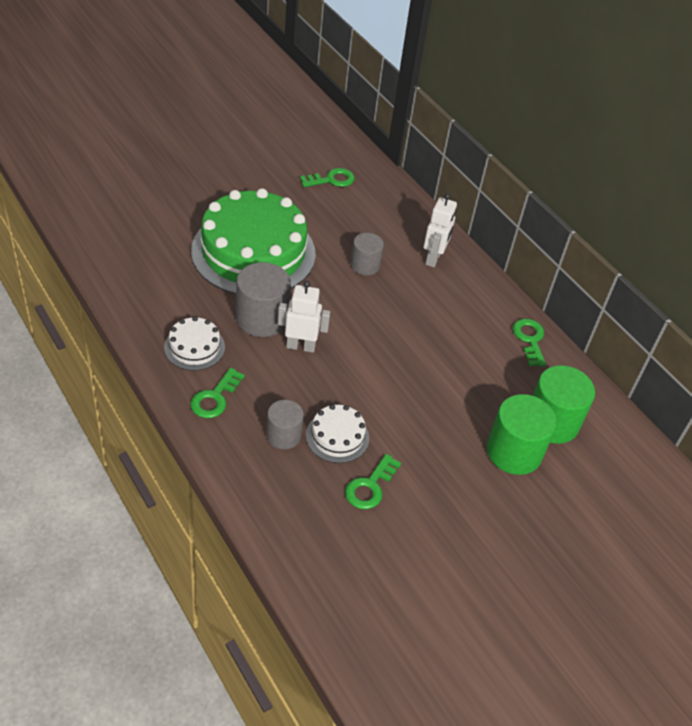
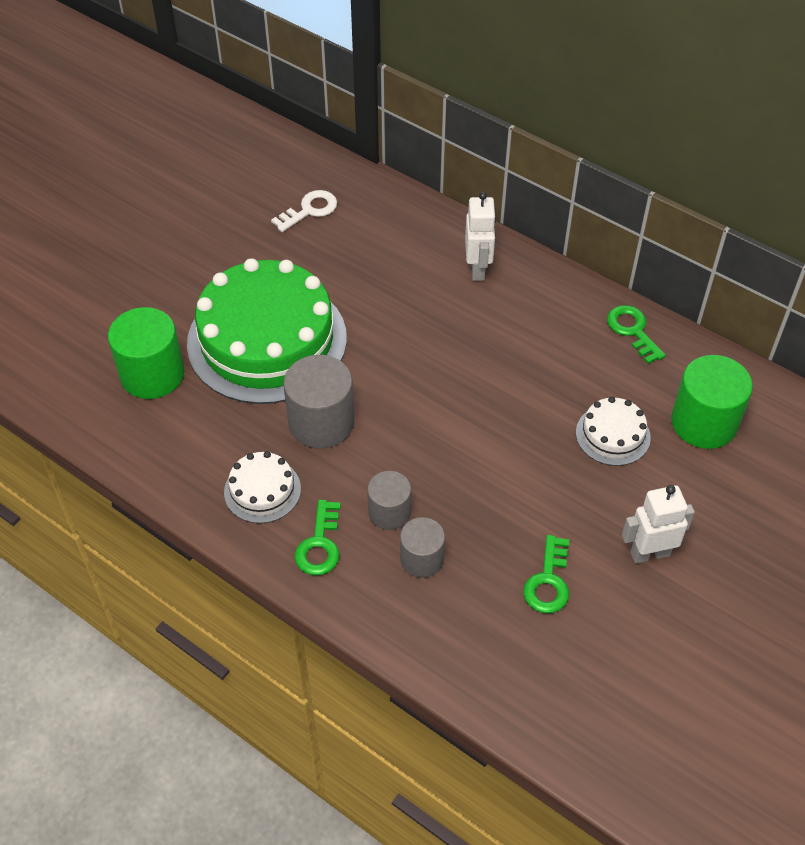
camera: 15 degrees left, 5 degrees up
(301, 346) = (384, 440): white robot -> white robot (649, 553)
(331, 180) = (309, 210): green key -> white key
(337, 436) = (482, 536): white cake -> white cake (613, 435)
(365, 265) = (405, 308): grey cylinder -> grey cylinder (389, 512)
(514, 452) = (681, 475): green cylinder -> green cylinder (152, 374)

